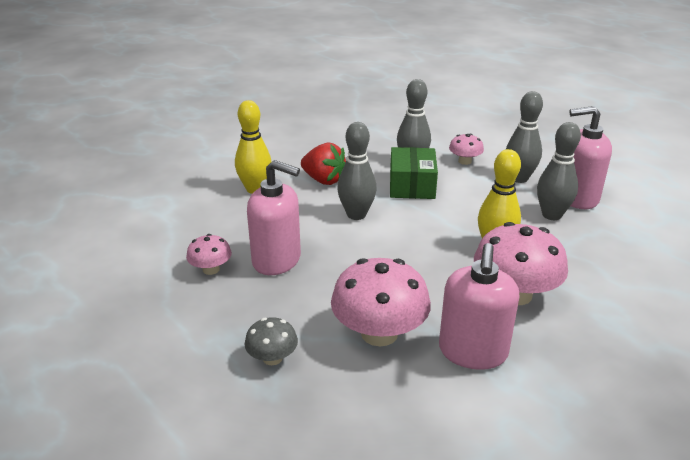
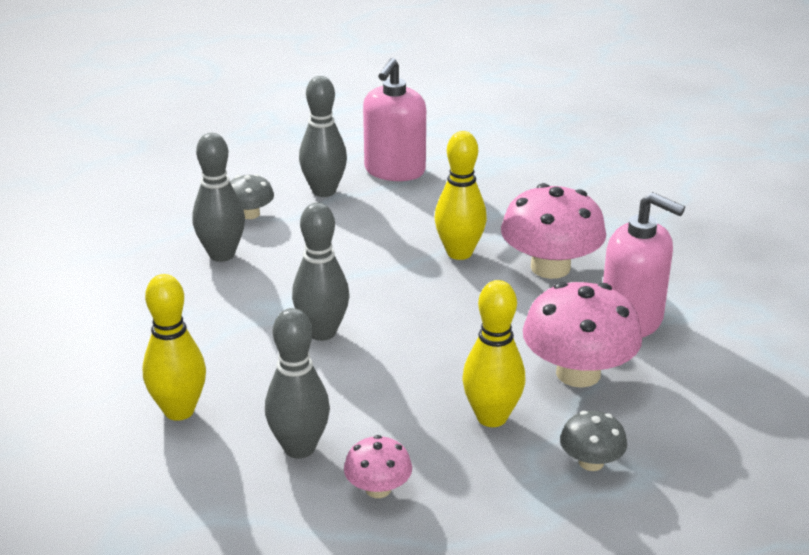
camera: 70 degrees left, 0 degrees up
(277, 260) = (391, 423): pink soap dispenser -> none
(303, 300) = (491, 417): none -> yellow bowling pin
(324, 180) = (205, 339): red strawberry -> none
(412, 185) = (280, 270): green box -> none
(464, 161) = (250, 214): pink mushroom -> grey mushroom
(551, 215) = (418, 197): grey bowling pin -> grey bowling pin (299, 448)

